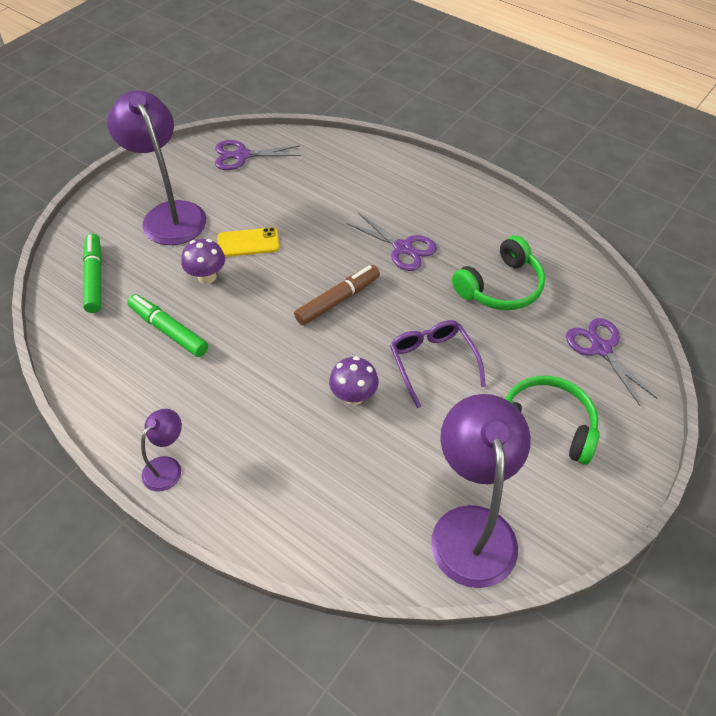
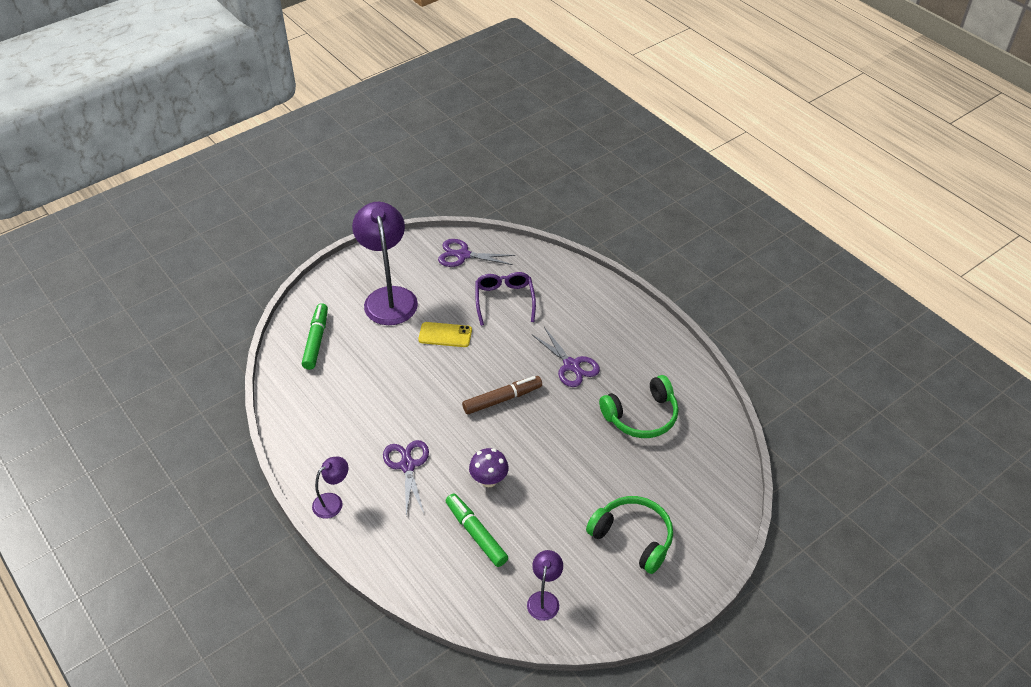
camera: 15 degrees right, 5 degrees down
(169, 330) = (362, 396): green marker -> green marker (476, 533)
(207, 276) = (404, 357): purple mushroom -> none
(433, 363) = (561, 467): purple glasses -> purple glasses (504, 300)
(471, 527) = (544, 599): purple lamp -> purple lamp, size x0.48
(601, 348) = (705, 486): purple scissors -> purple scissors (407, 465)

